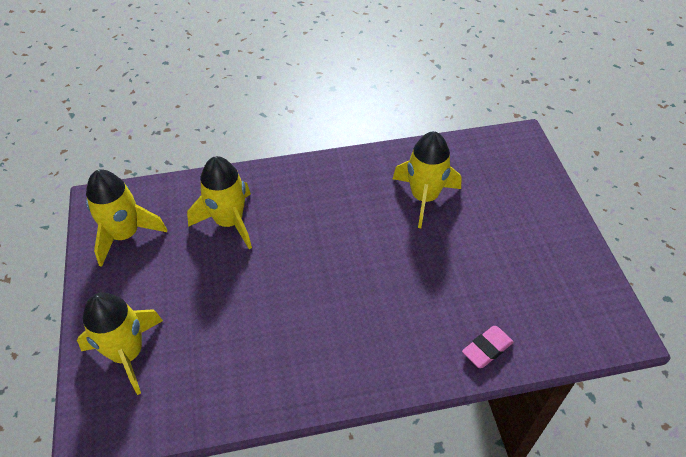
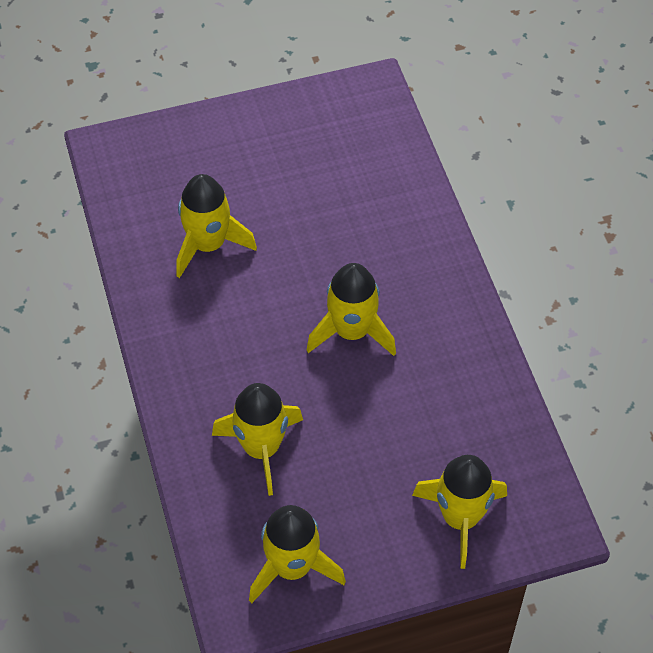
camera: 95 degrees left, 5 degrees up
(328, 289) = (351, 332): none -> yellow rocket
(487, 349) = (407, 192): pink eraser -> none

